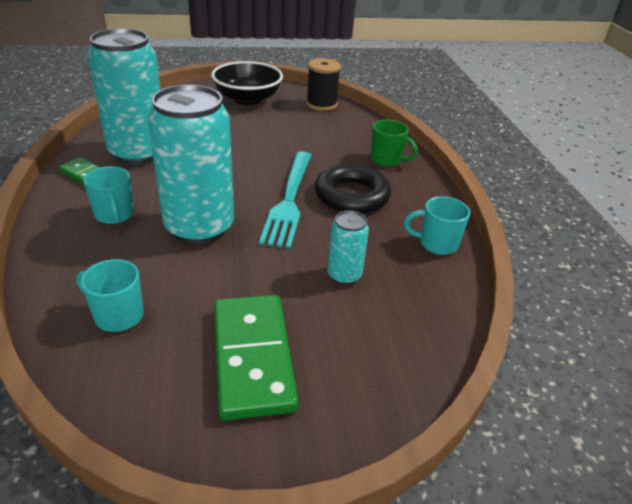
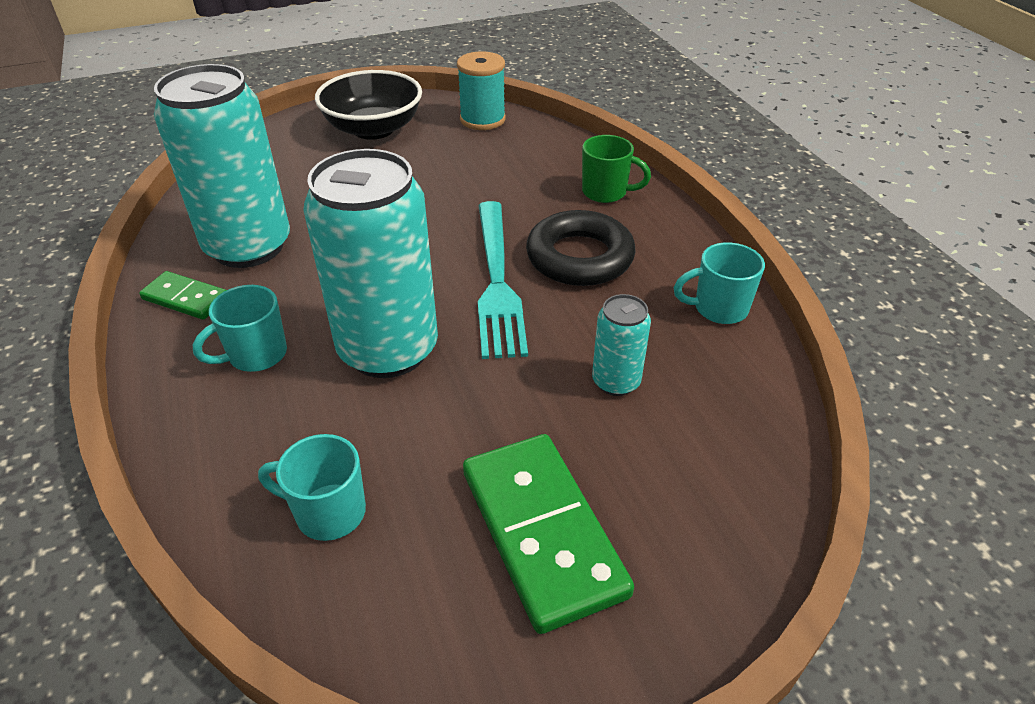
camera: 10 degrees left, 5 degrees up
(114, 215) = (256, 355): turquoise mug -> turquoise mug turned 90 degrees clockwise
(321, 104) = (482, 119): black spool -> turquoise spool

